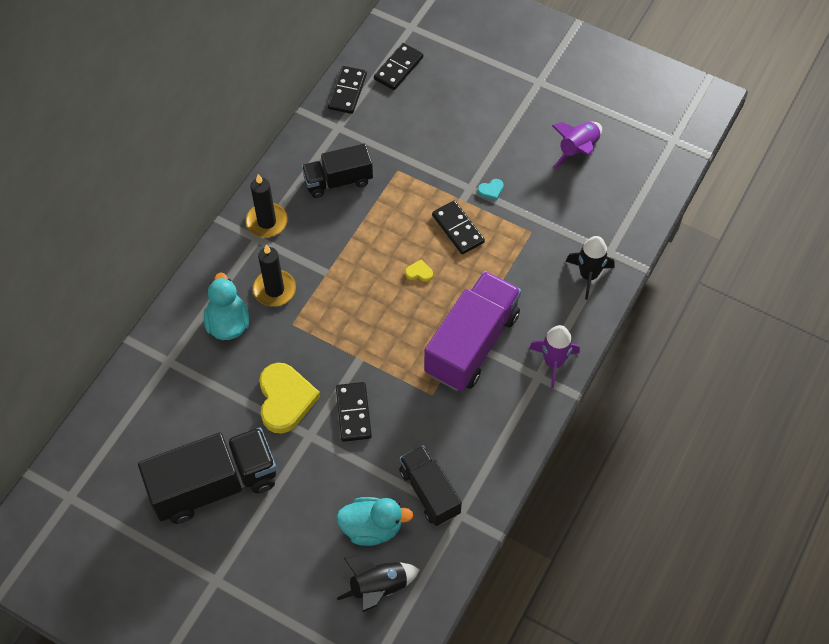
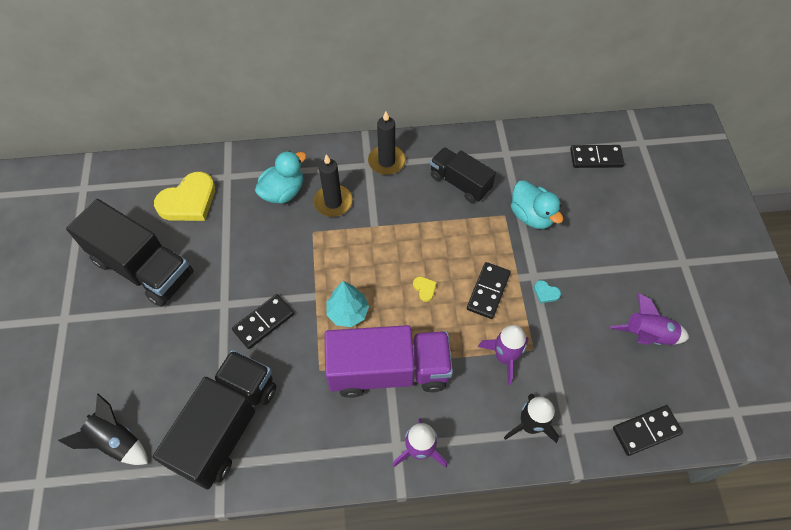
camera: 55 degrees right, 0 degrees up
(285, 399) = (244, 268): yellow heart -> yellow heart (188, 201)
(347, 91) = (543, 139): black domino -> black domino (646, 431)
(372, 527) = (168, 401): turquoise duck -> turquoise duck (531, 216)
(395, 342) = (348, 312): none -> turquoise tree
(429, 492) = (227, 426): black truck -> black truck, size x1.64
(522, 255) = (504, 357): none -> purple rocket

